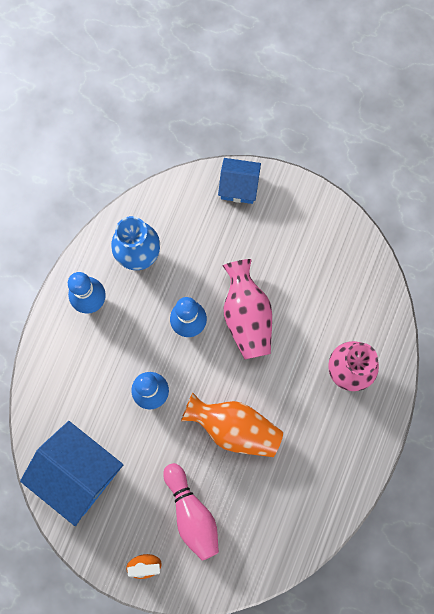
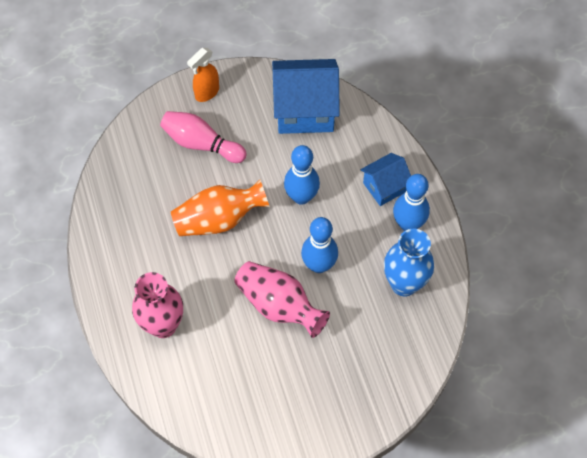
camera: 140 degrees right, 15 degrees down
(239, 187) = (378, 405): blue house -> blue house (384, 187)

